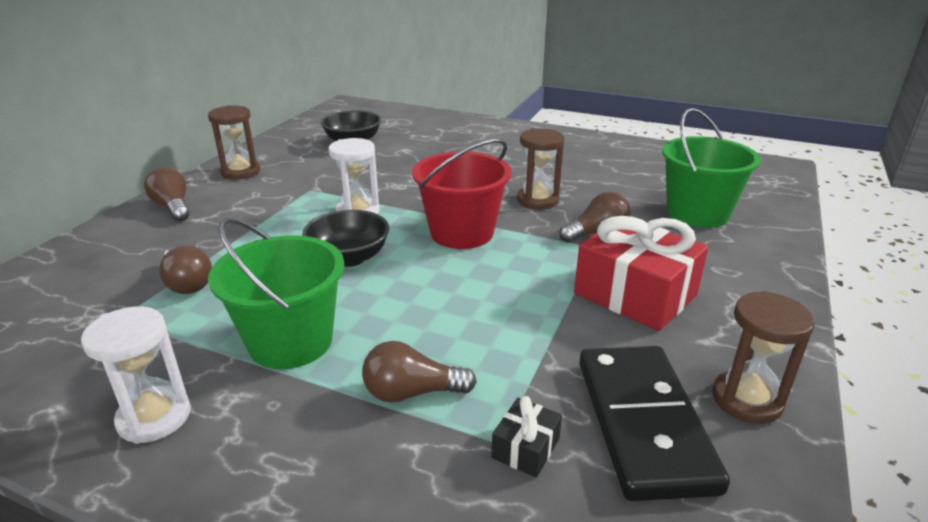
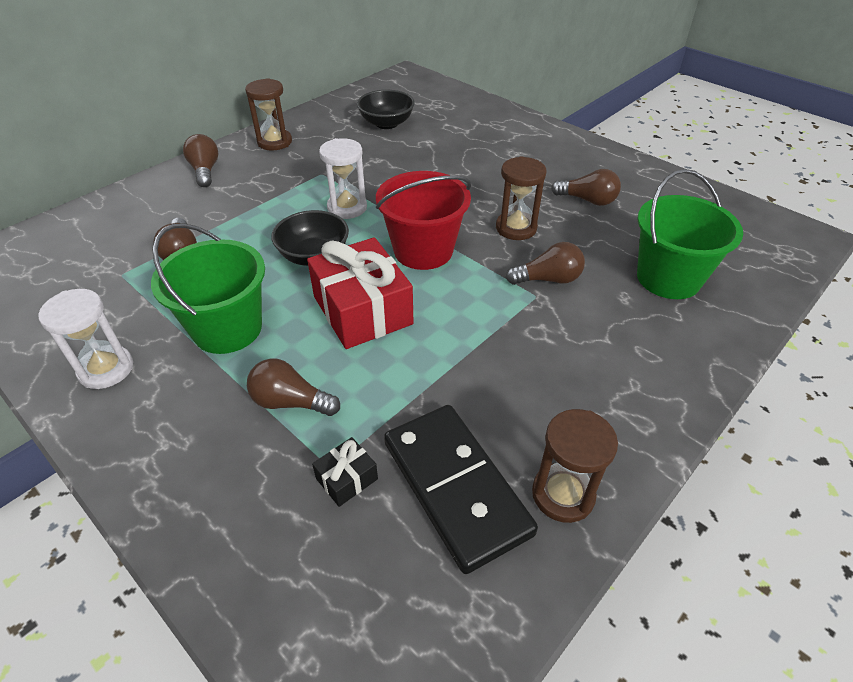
camera: 20 degrees right, 15 degrees up
(585, 170) = (587, 200): none -> brown light bulb
(635, 294) = (538, 357): red gift -> red gift (362, 310)
(643, 423) = (455, 487): black domino -> black domino turned 45 degrees counterclockwise

